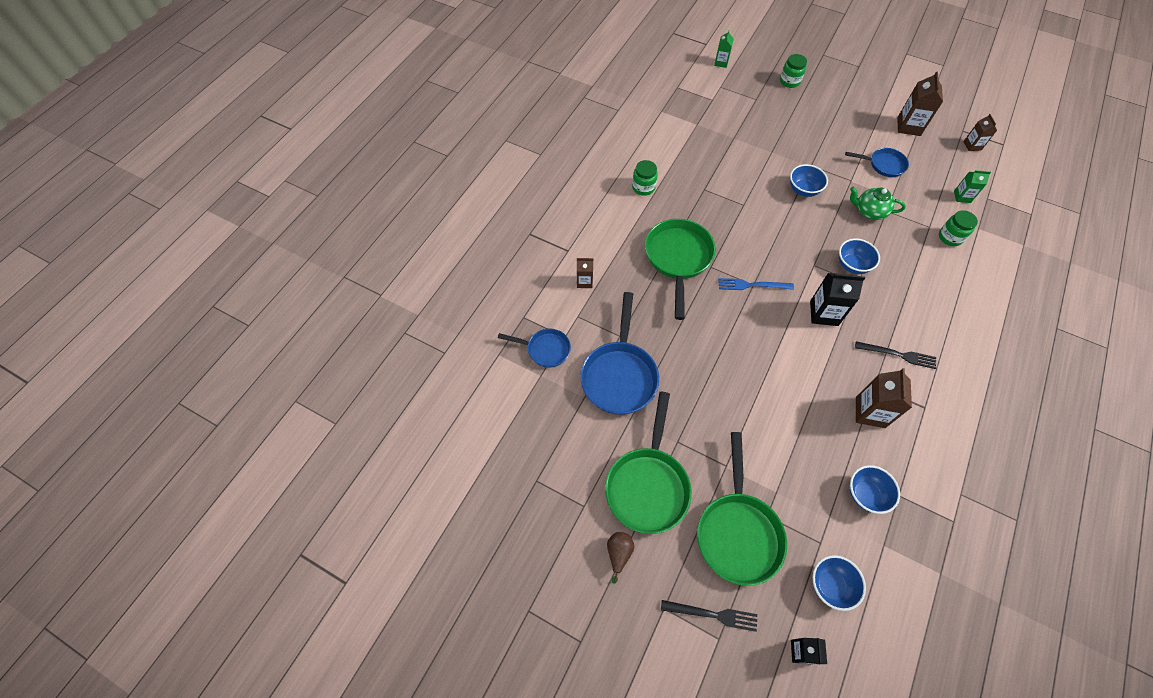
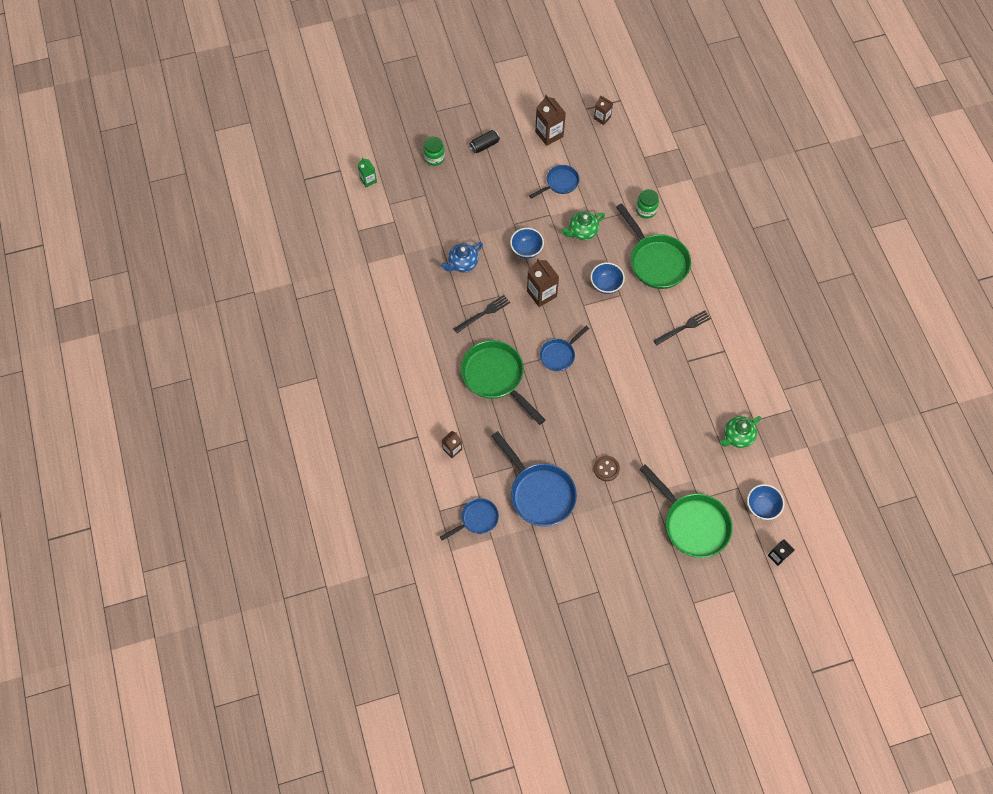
camera: 45 degrees left, 5 degrees up
(618, 553) = (643, 598): brown pear -> none
(643, 187) = (419, 341): green jar -> none
(648, 485) = (621, 544): green pan -> green pan (656, 261)
(701, 408) = (606, 469): none -> brown button
(712, 614) = (720, 581): black fork -> black fork (483, 313)
(737, 162) = (462, 263): none -> blue teapot
(752, 285) = (559, 354): blue fork -> blue pan
(824, 313) = (619, 336): black carton -> none
(841, 99) = (484, 145): none -> black can
(865, 494) = (737, 436): blue bowl -> green teapot
(870, 412) = (699, 381): brown carton -> brown carton (541, 294)
(962, 197) = (628, 169): green carton -> none

